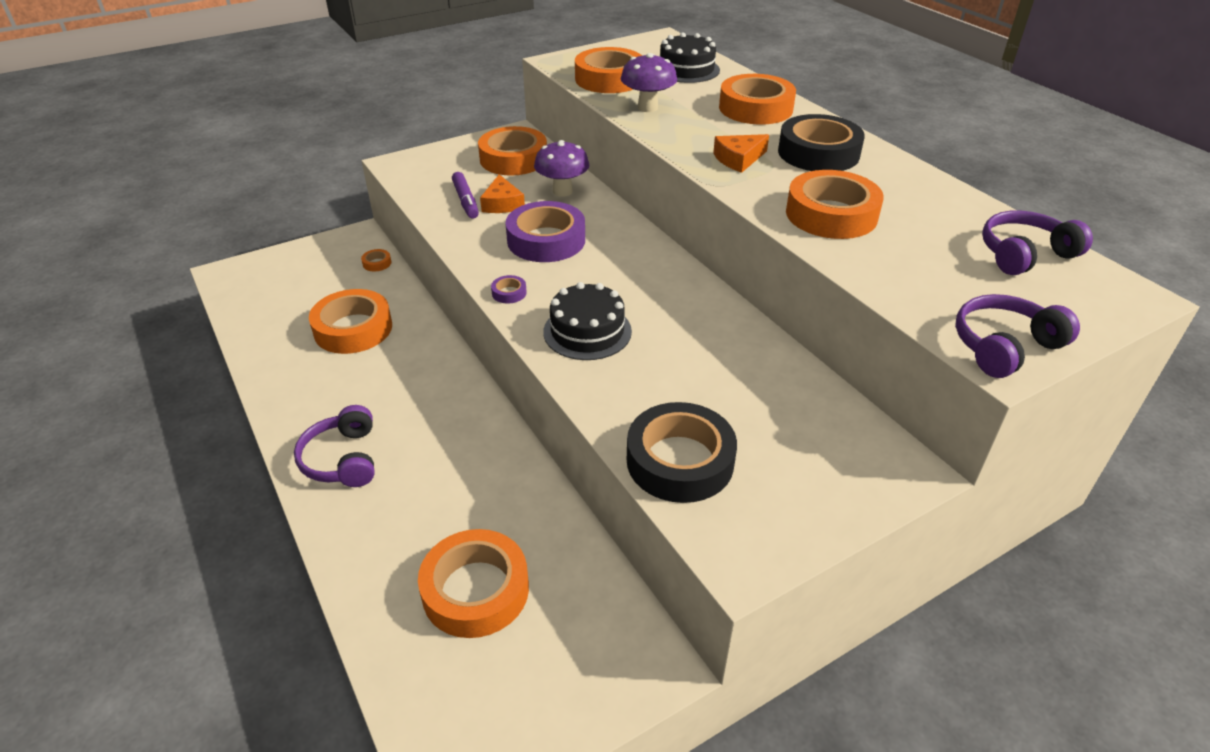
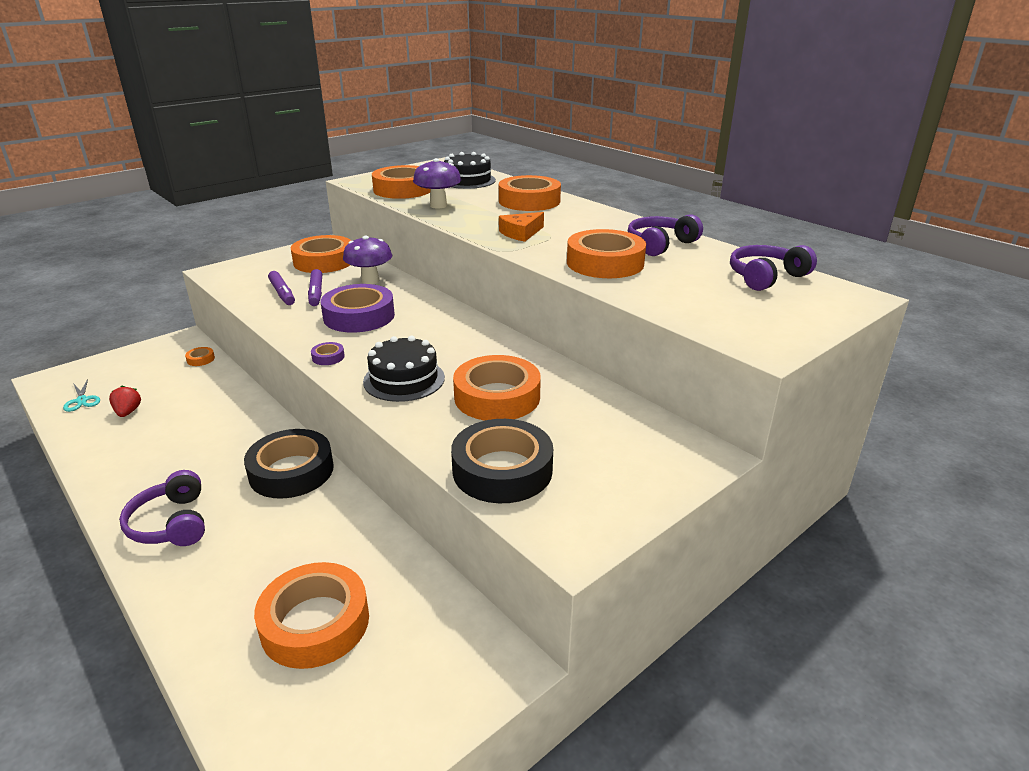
camera: 10 degrees left, 10 degrees down
(258, 302) = (82, 400): none -> turquoise scissors
(303, 322) = (128, 412): none -> red strawberry
(353, 329) = (179, 413): orange tape -> orange tape (497, 397)
(502, 203) = (316, 293): orange cheese -> purple marker
(818, 153) = (586, 225): black tape -> black tape (291, 471)
(1004, 347) = (767, 337): purple headphones -> purple headphones (660, 245)

